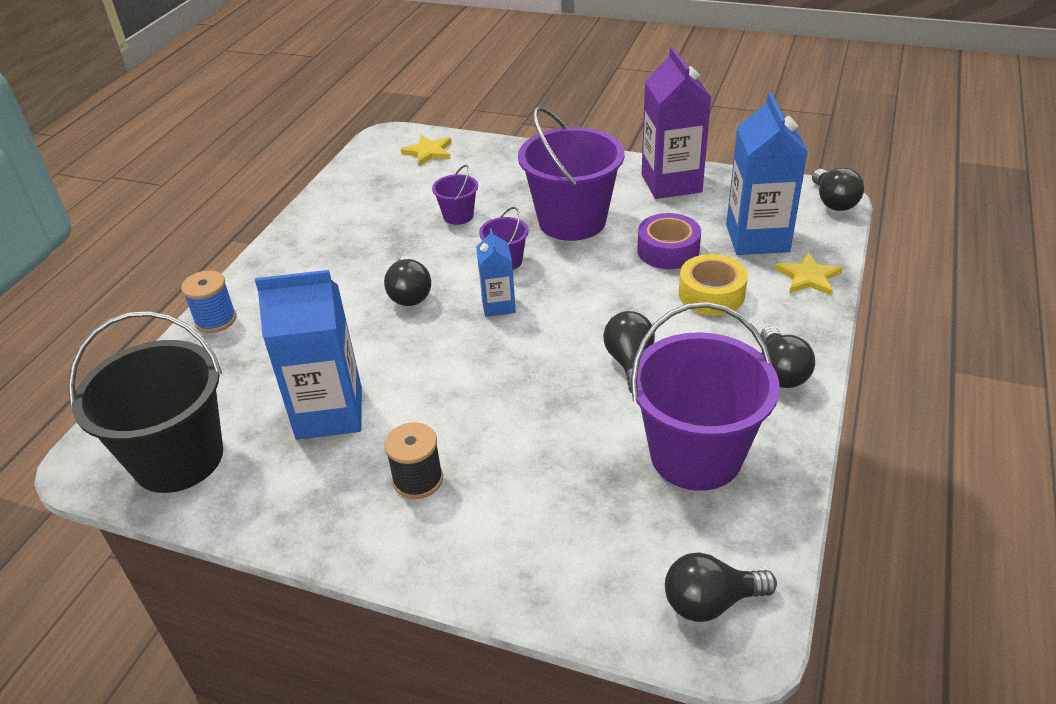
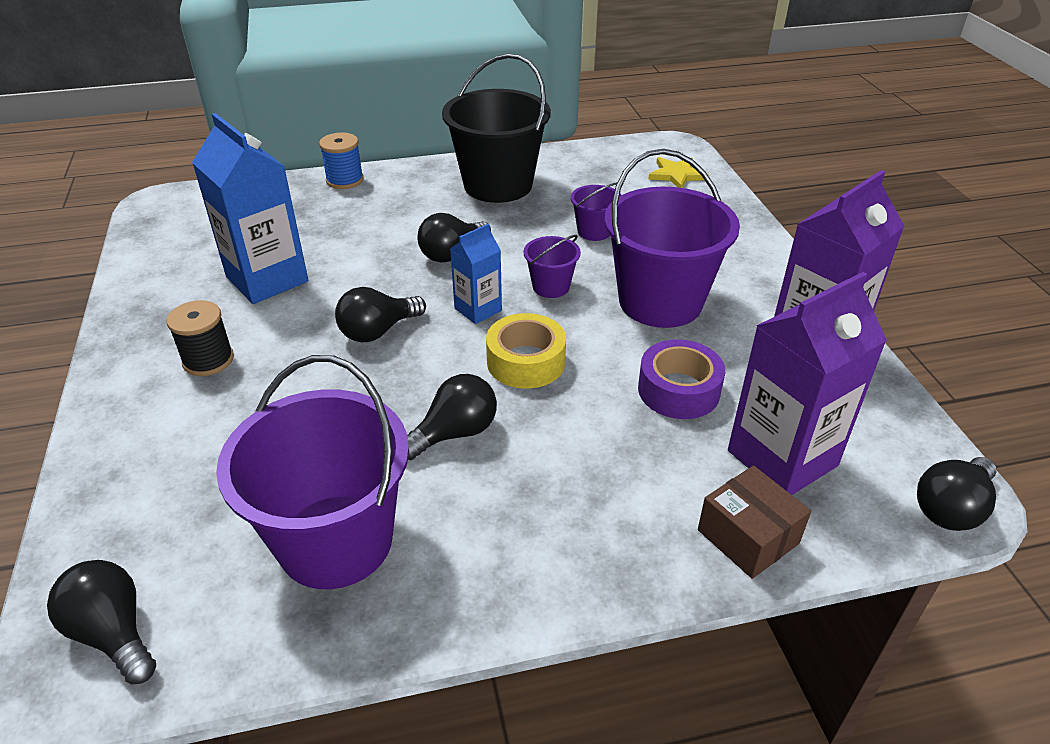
camera: 55 degrees right, 0 degrees up
(178, 458) = (179, 235): black bucket -> black bucket (498, 185)
(711, 294) = (629, 455): yellow tape -> yellow tape (526, 362)
(757, 238) = (782, 458): blue carton -> purple carton
(780, 372) = (529, 570): black light bulb -> black light bulb (378, 331)
(808, 277) = (748, 536): yellow star -> brown box

